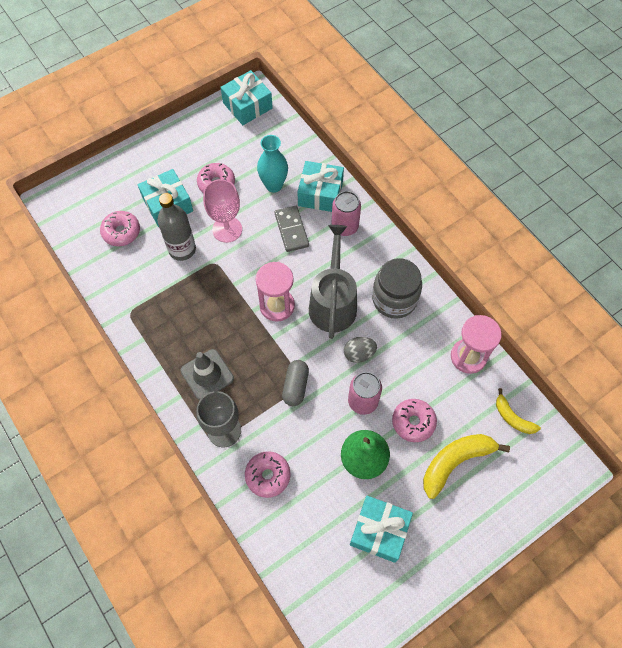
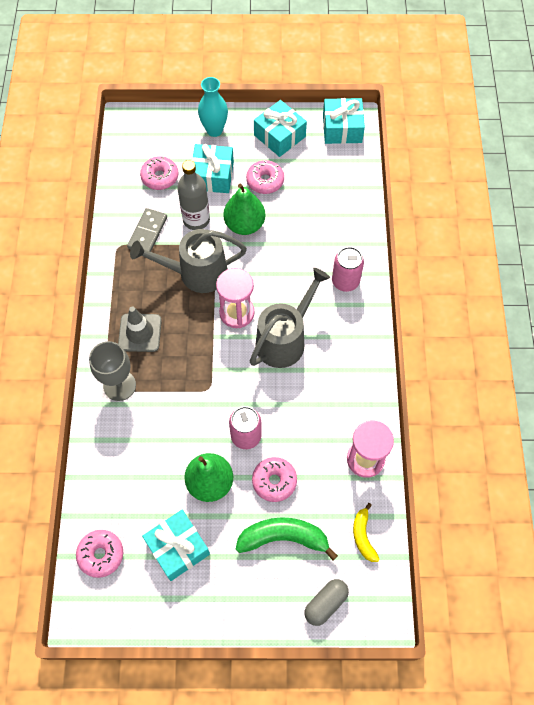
camera: 35 degrees right, 0 degrees up
(217, 294) = (196, 273): none -> grey watering can
(227, 229) = (244, 225): pink goblet -> green pear
(268, 476) = (125, 443): pink donut -> pink donut (101, 554)
(274, 185) = (312, 210): turquoise vase -> turquoise vase (214, 130)
(291, 230) = (297, 257): grey domino -> grey domino (147, 232)
(295, 386) = (201, 387): grey capsule -> grey capsule (325, 603)
(320, 193) = (346, 240): turquoise gift -> turquoise gift (279, 136)
(359, 354) = (273, 395): grey egg -> none
(394, 299) = (339, 369): grey jar -> none
(455, 462) = (283, 538): yellow banana -> green banana

